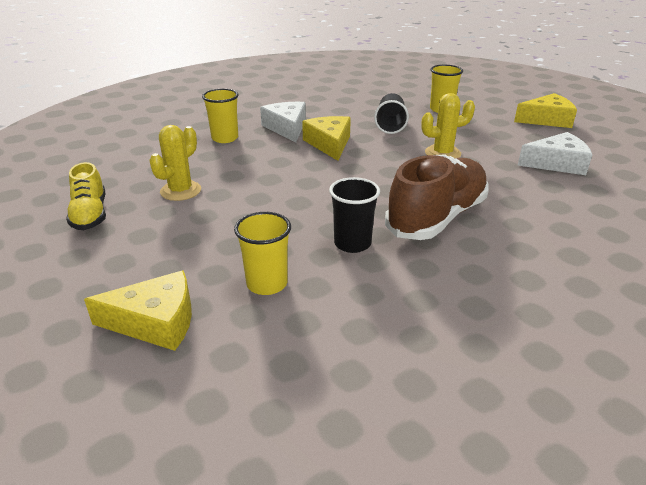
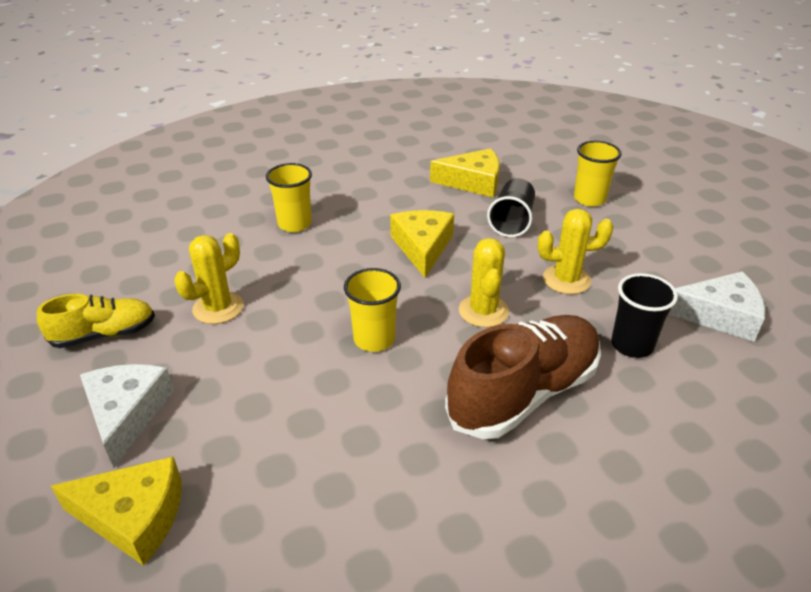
camera: 10 degrees right, 5 degrees up
(90, 215) = (104, 334): yellow shoe -> yellow shoe turned 105 degrees counterclockwise
(267, 284) = (278, 476): yellow cup -> yellow cup (374, 339)
(287, 128) = (376, 213): white cheese -> white cheese (127, 414)
(352, 243) = (401, 424): black cup -> black cup (632, 345)
(389, 175) = (483, 311): none -> yellow cactus
(547, 120) = (731, 232): yellow cheese -> yellow cheese (473, 182)

